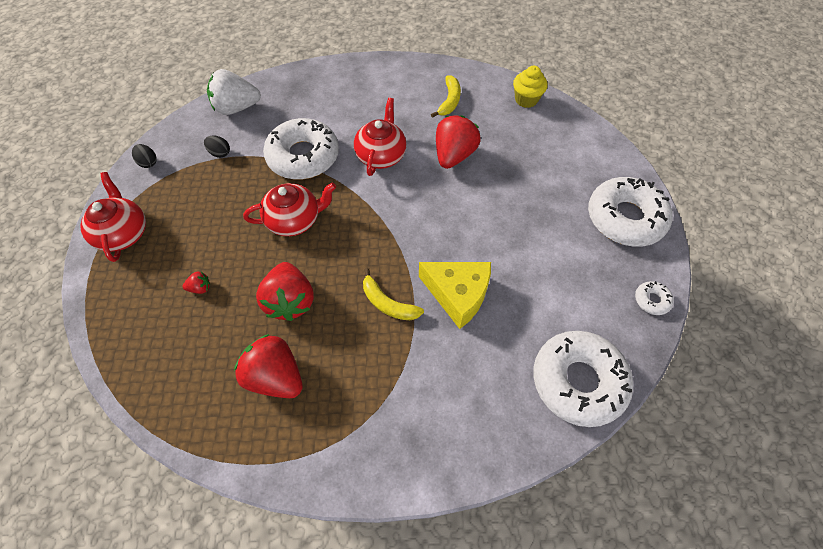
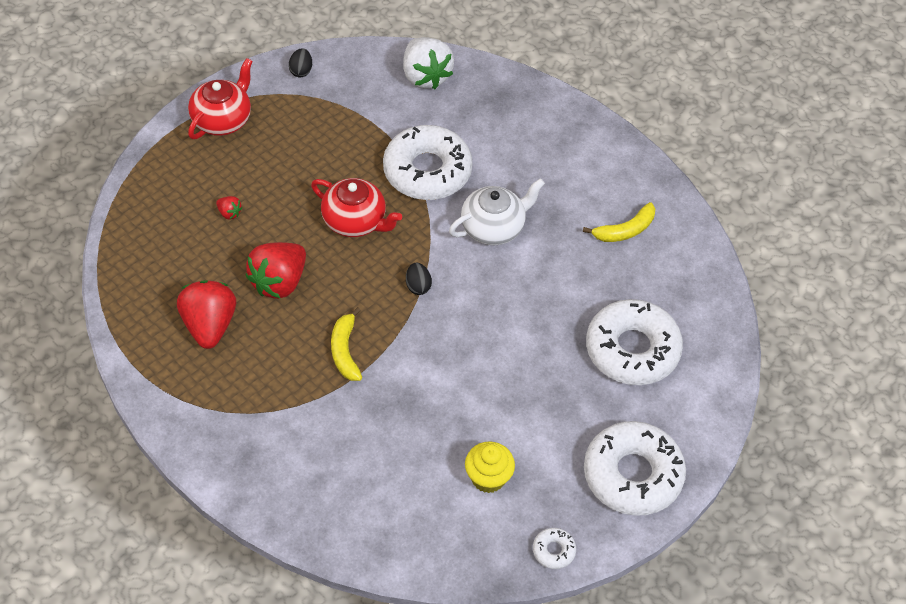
camera: 45 degrees right, 5 degrees down
(220, 153) = (364, 109): black egg -> black egg (418, 286)
(237, 108) = (425, 76): white strawberry -> white strawberry turned 150 degrees counterclockwise
(381, 155) = (493, 227): red teapot -> white teapot
(454, 155) = (557, 284): red strawberry -> none
(458, 294) = (405, 395): yellow cheese -> none
(526, 100) = (703, 293): yellow cupcake -> yellow cupcake (488, 478)
(578, 381) = (409, 539): white donut -> white donut (632, 350)

